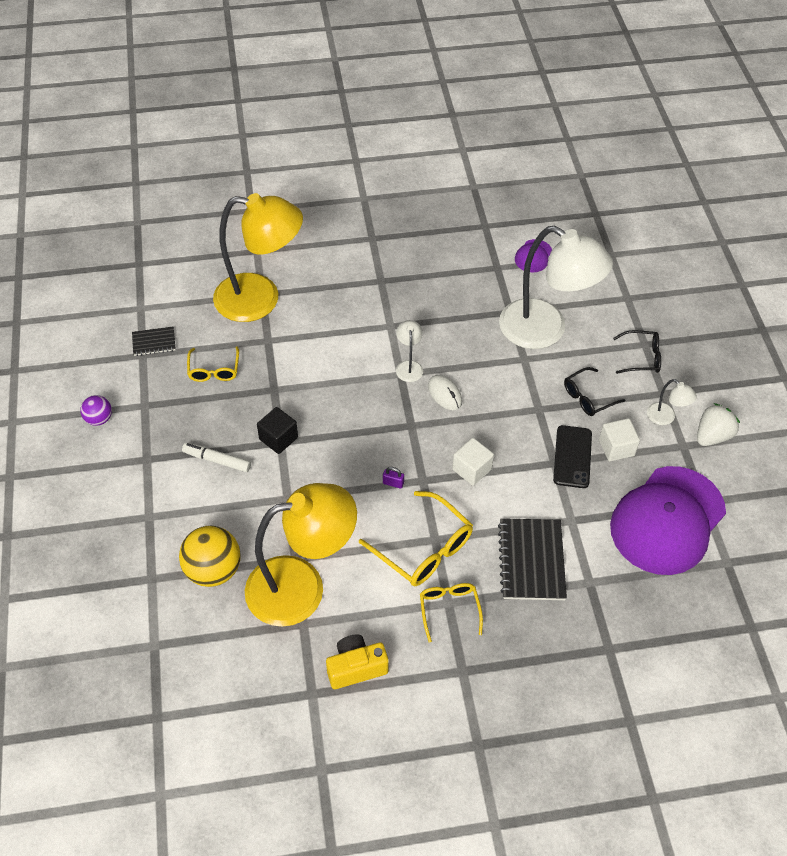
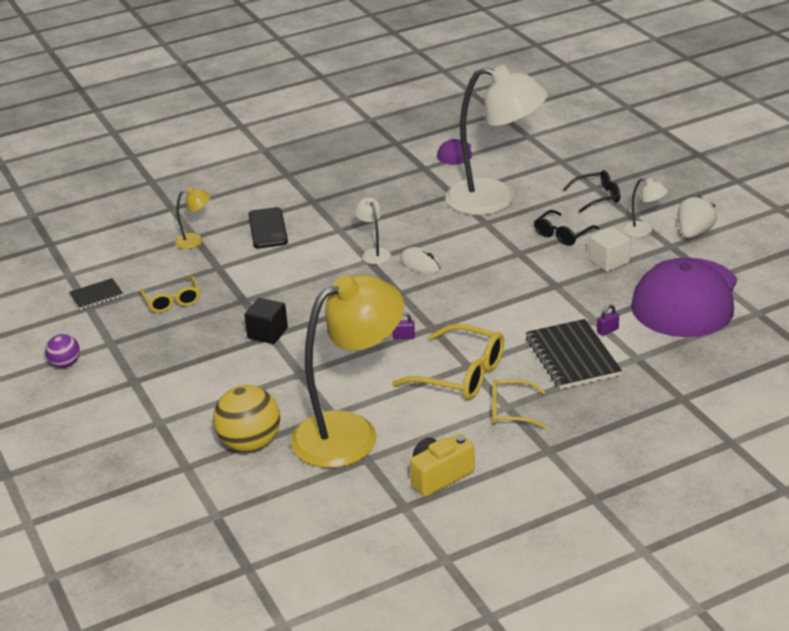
camera: 15 degrees left, 20 degrees down
(217, 460) = (211, 364): white marker -> none
(261, 299) = (195, 240): yellow lamp -> yellow lamp, size x0.40
(449, 609) = (510, 411): yellow glasses -> yellow glasses turned 60 degrees counterclockwise
(471, 469) = (477, 309): white cube -> none
(572, 457) = (570, 277): black phone -> black phone (268, 228)
(577, 538) = (607, 330): none -> purple padlock

